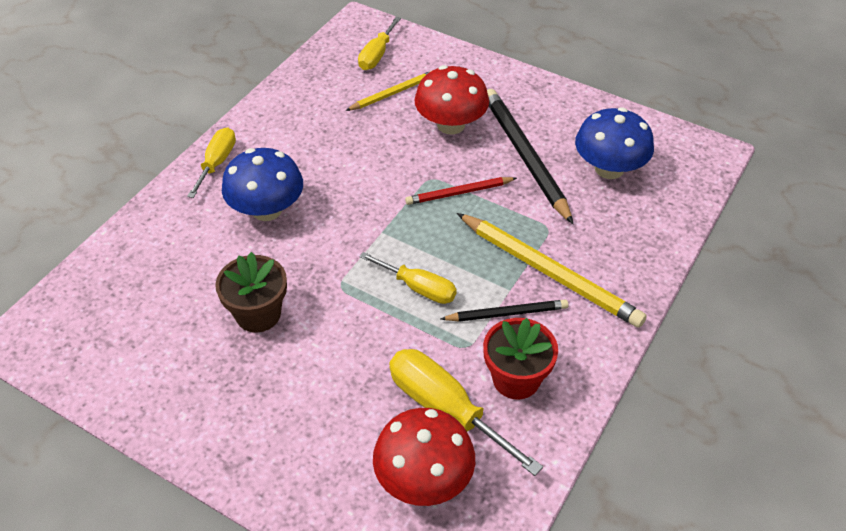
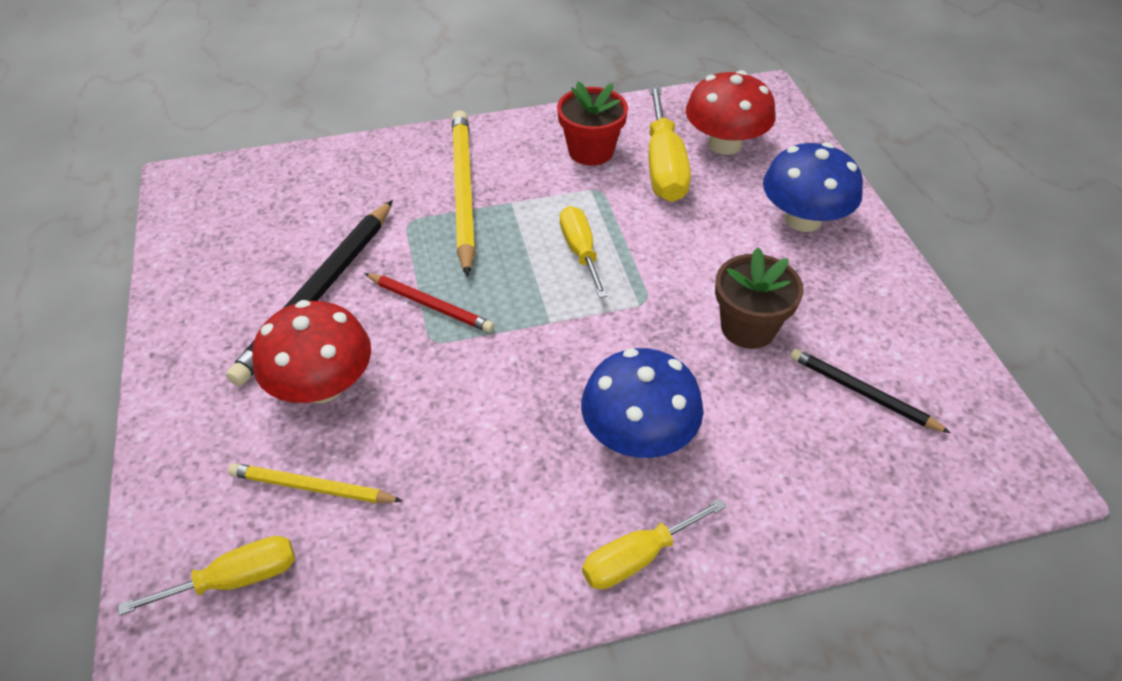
camera: 135 degrees left, 0 degrees up
(506, 313) = (538, 189): black pencil -> black pencil (863, 393)
(609, 168) = (277, 228): blue mushroom -> blue mushroom (803, 219)

